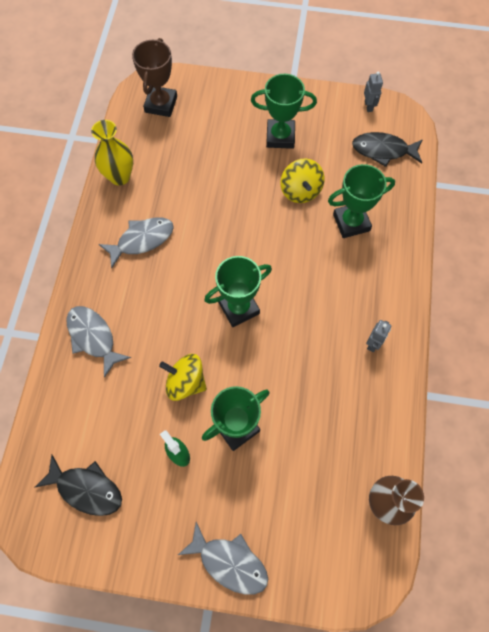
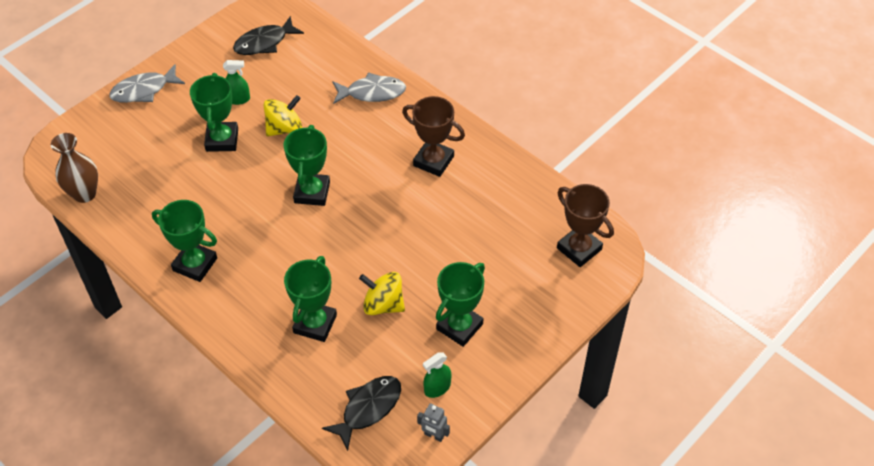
camera: 125 degrees right, 15 degrees down
(120, 177) = (514, 176): yellow vase -> none
(142, 240) = (433, 161): grey fish -> brown trophy
(335, 123) = (437, 388): none -> green spray bottle
(373, 343) = (195, 264): grey robot -> green trophy

